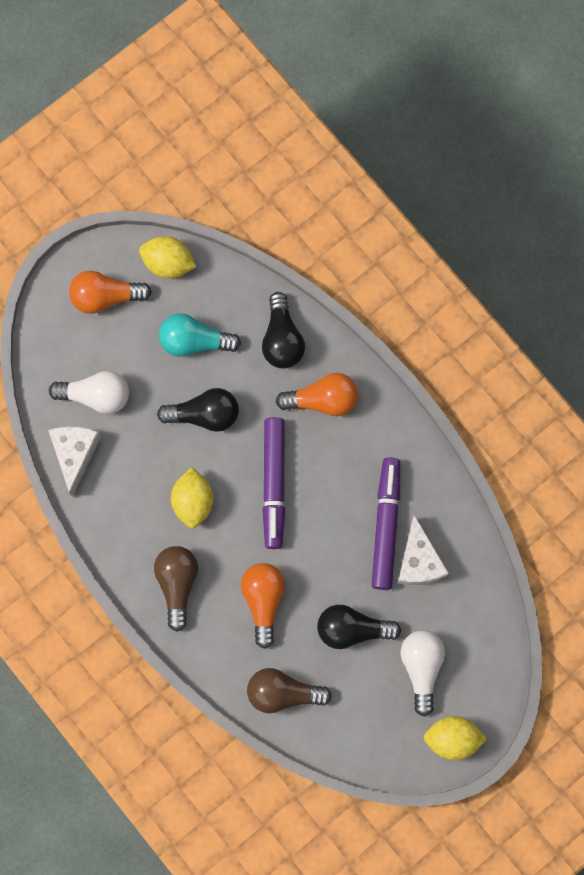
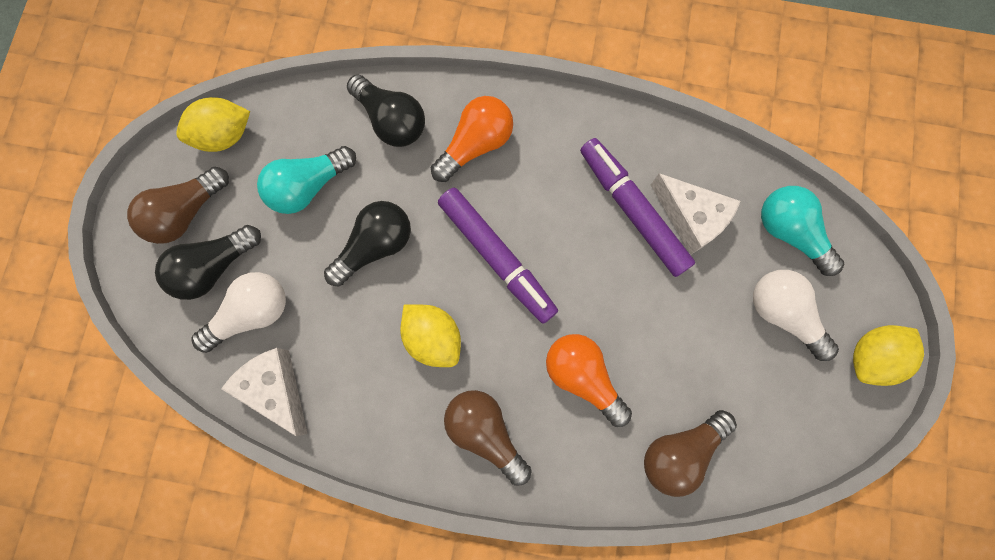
camera: 40 degrees left, 0 degrees up
(106, 296) = (186, 212): orange light bulb -> brown light bulb
(352, 629) = (688, 332): black light bulb -> black light bulb (214, 267)
(474, 623) = (790, 233): none -> turquoise light bulb

